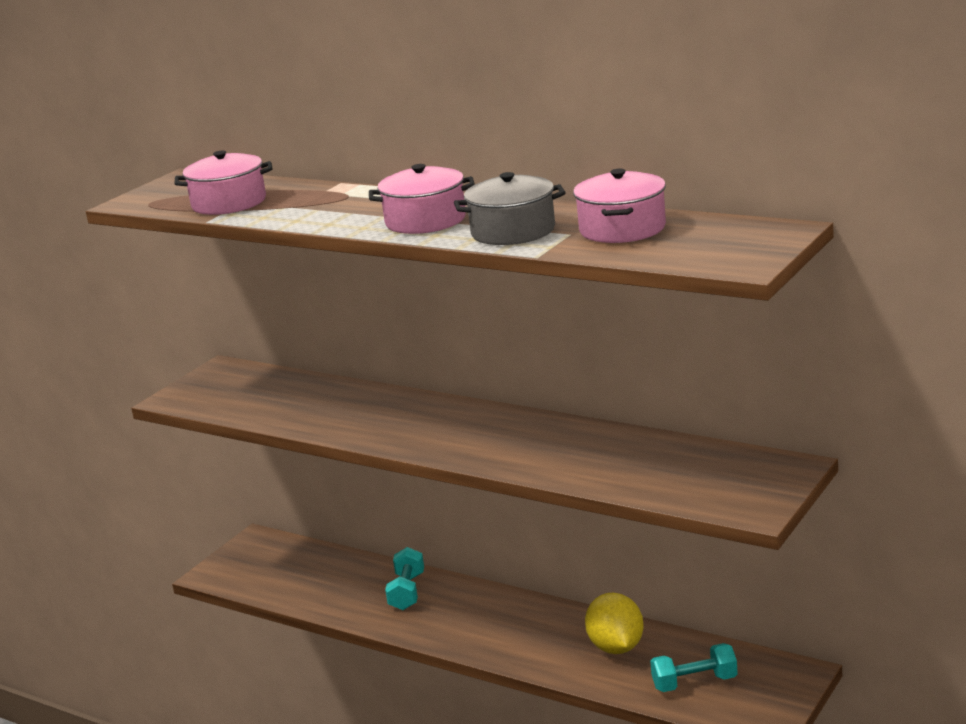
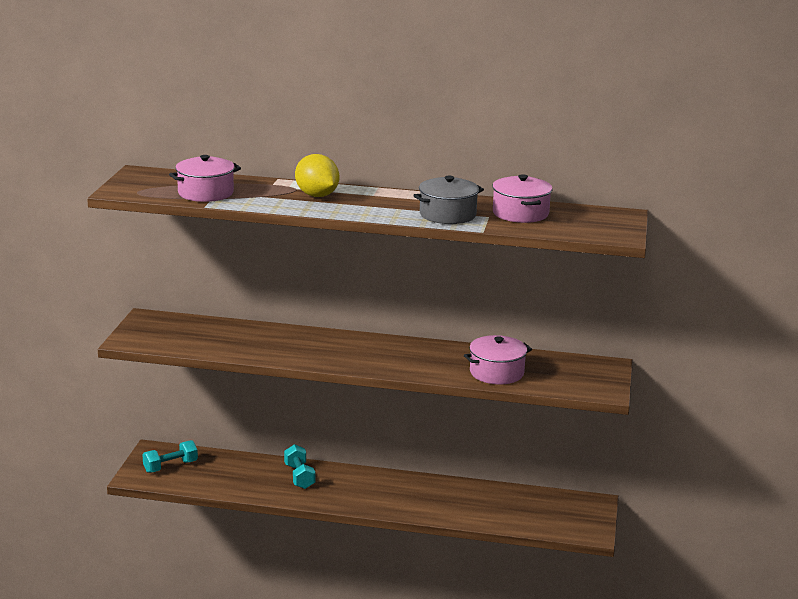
camera: 25 degrees left, 0 degrees up
(425, 221) = (376, 207): pink pot -> pink pot (496, 373)
(616, 647) = (470, 498): yellow lemon -> yellow lemon (317, 195)
(694, 683) = (534, 514): turquoise dumbbell -> turquoise dumbbell (170, 466)

